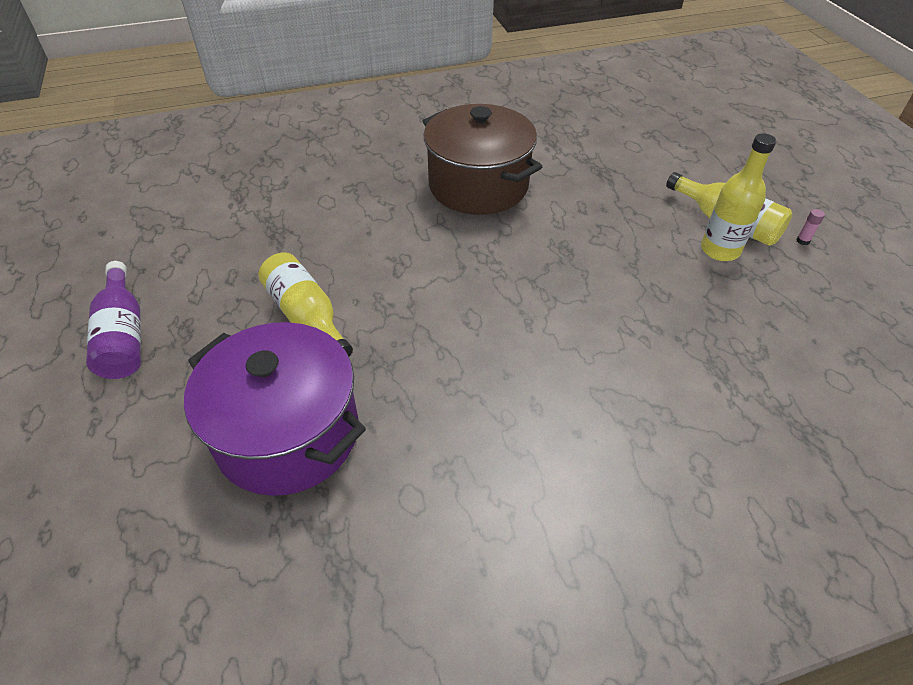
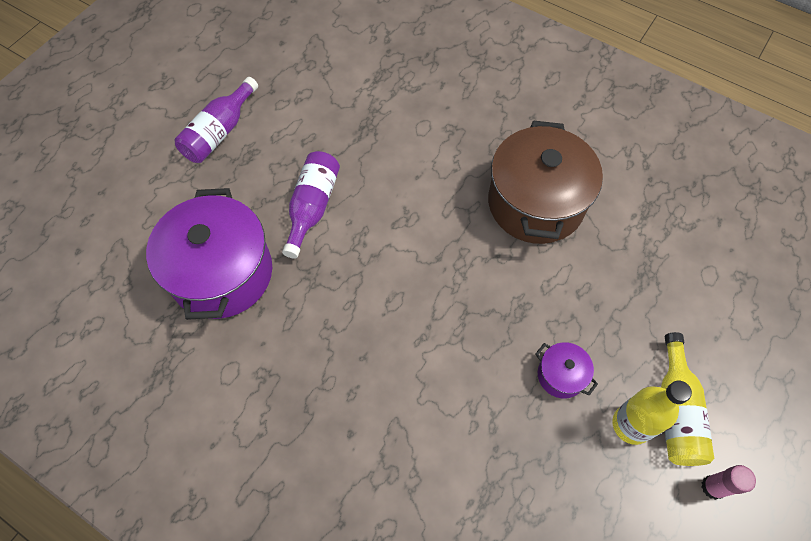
camera: 50 degrees right, 15 degrees up
(307, 317) = (312, 207): yellow bottle -> purple bottle
(644, 261) = (561, 375): none -> purple pot
(802, 241) = (712, 487): pink glue stick -> pink glue stick, size x1.69

